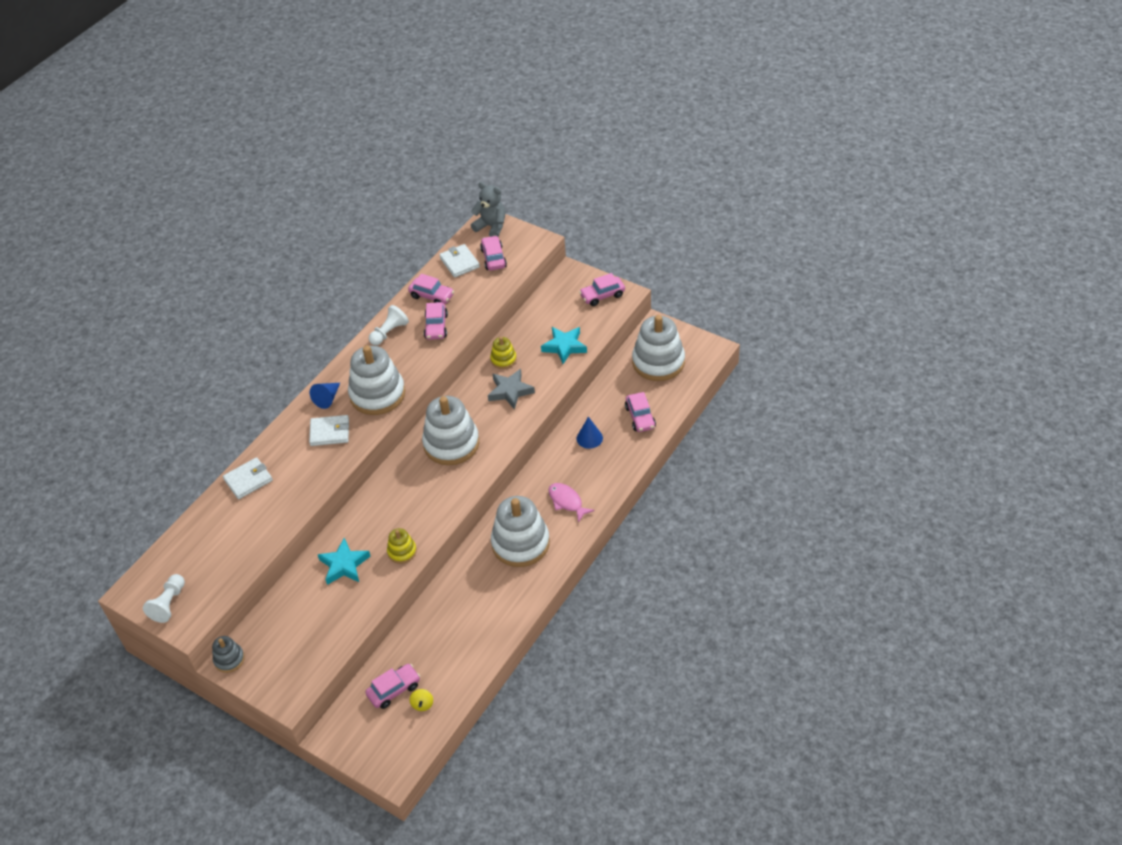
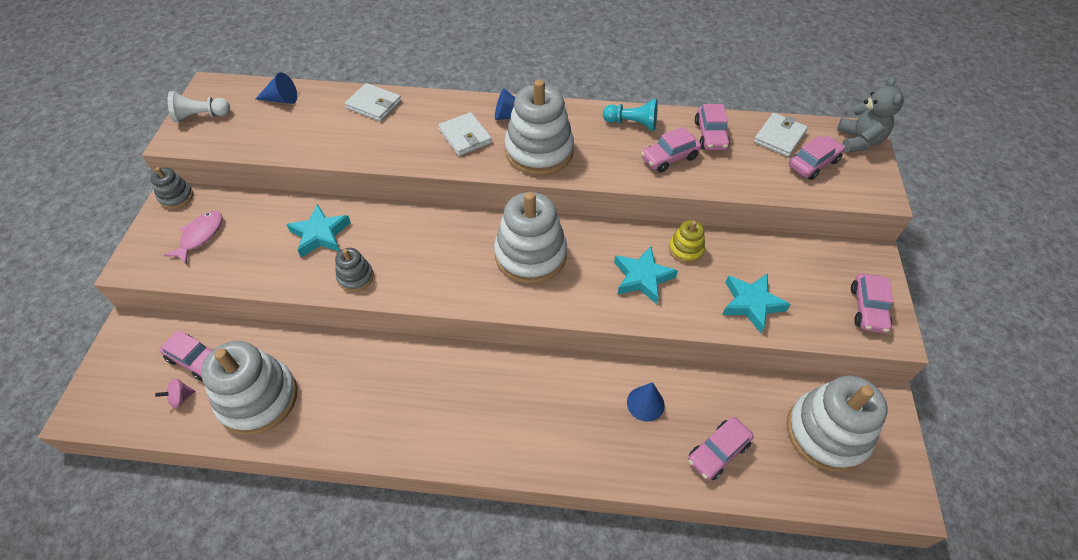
camera: 60 degrees right, 5 degrees up
(191, 542) = (281, 99): none -> blue cone
(389, 332) = (632, 123): white pawn -> turquoise pawn
(402, 551) = (355, 277): yellow stacking toy -> grey stacking toy
(422, 704) = (181, 398): yellow spinning top -> pink spinning top
(510, 391) = (642, 278): grey star -> turquoise star
(520, 543) = (444, 398): white stacking toy -> white stacking toy (258, 398)
(567, 502) = (531, 422): pink fish -> pink fish (200, 236)
(602, 295) = (867, 309): pink car -> pink car turned 120 degrees counterclockwise

